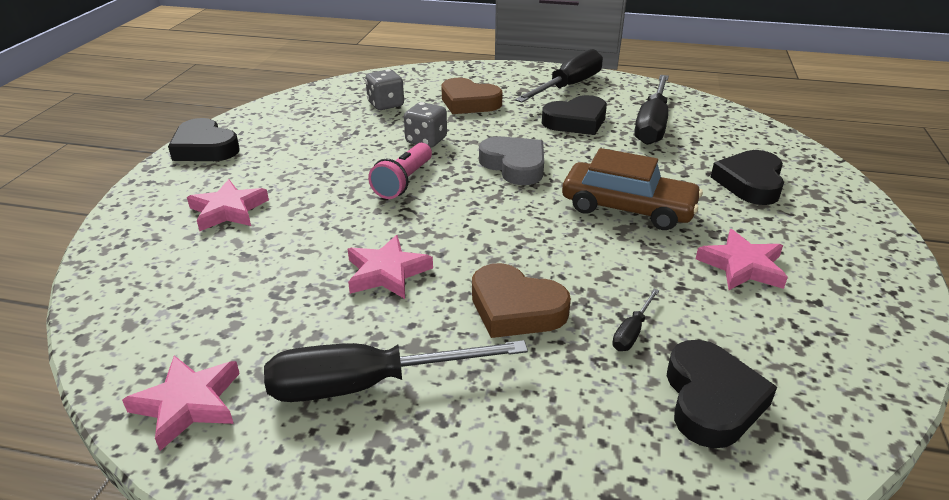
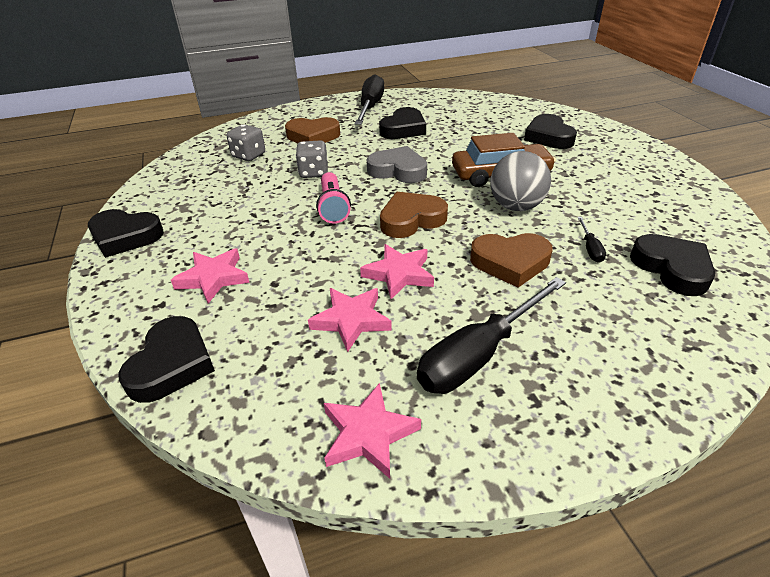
camera: 30 degrees left, 5 degrees up
(120, 270) = (172, 364): none -> black heart
(465, 222) = (411, 220): none -> brown heart
(600, 250) = (516, 206): none -> grey ball
(652, 125) = (453, 118): black screwdriver -> none
(742, 266) = (600, 187): pink star -> pink star (351, 320)

